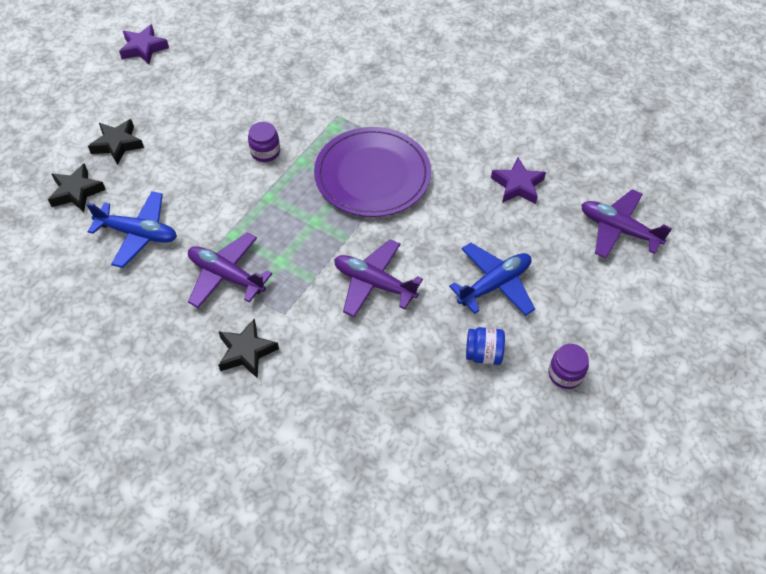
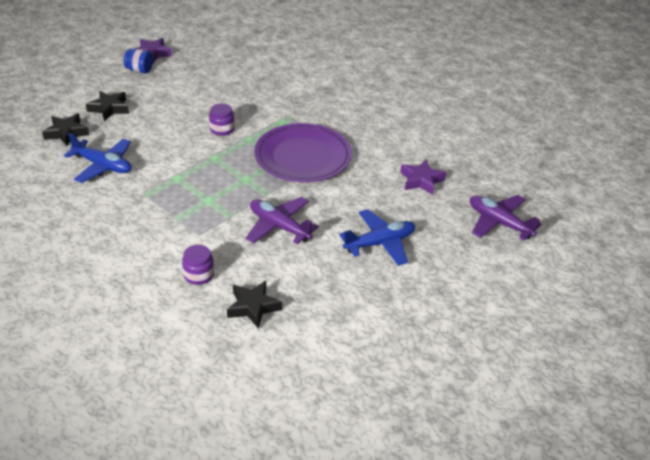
camera: 10 degrees right, 15 degrees down
(226, 276) = (161, 203): purple plane -> none
(246, 352) = (158, 255): black star -> black star (253, 307)
(483, 354) = (355, 288): blue jar -> blue jar (139, 70)
(565, 374) = (421, 314): purple jar -> purple jar (199, 275)

